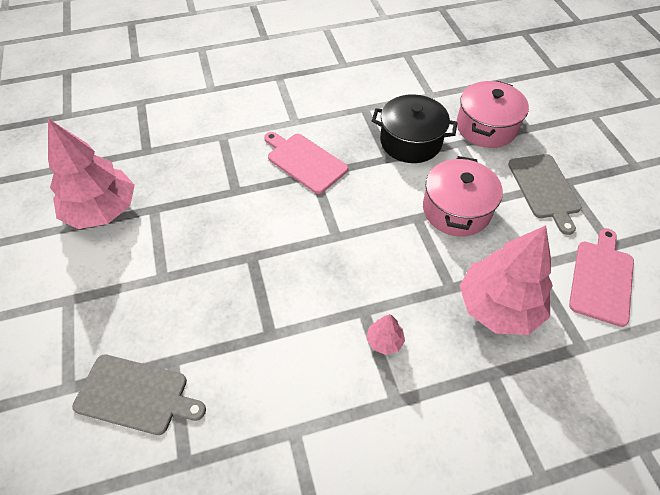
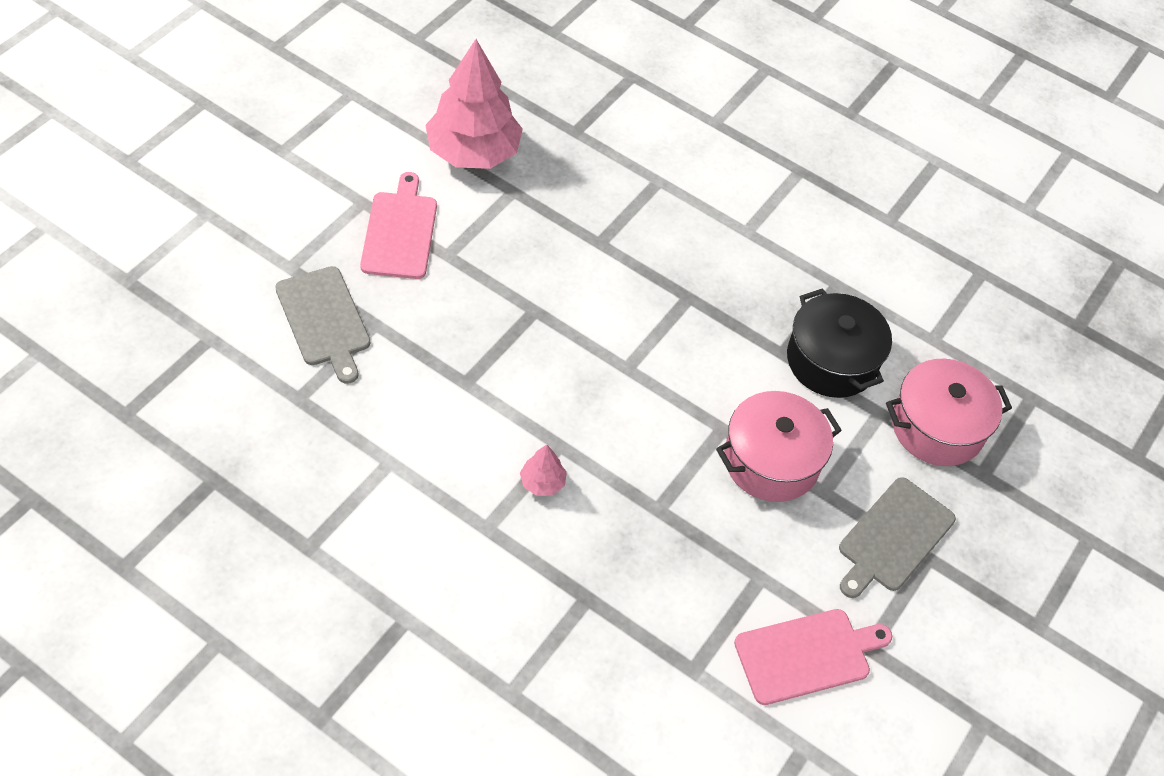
camera: 45 degrees right, 0 degrees up
(304, 161) = (698, 277): pink cutting board -> pink cutting board (399, 231)
(498, 306) = (675, 566): pink tree -> none

